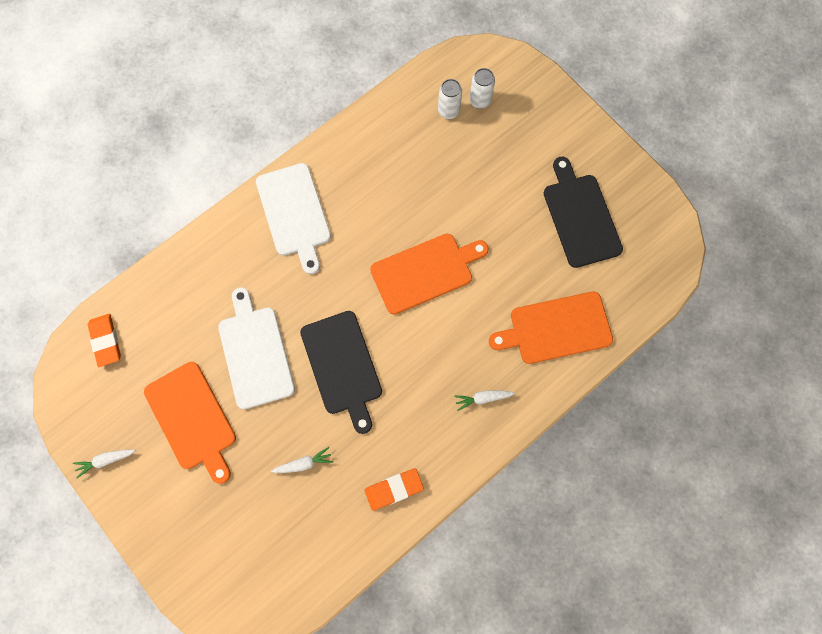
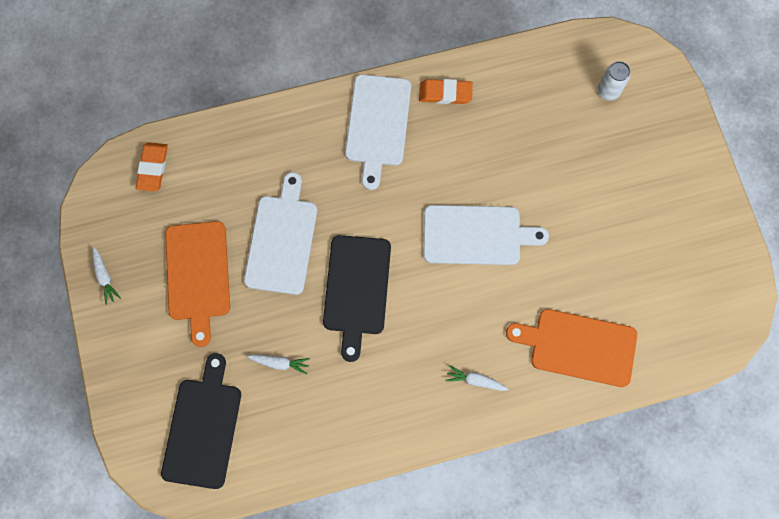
camera: 25 degrees right, 0 degrees up
(105, 460) = (105, 277): white carrot -> white carrot turned 120 degrees counterclockwise
(394, 489) = (352, 426): orange eraser -> orange eraser (445, 93)
(425, 272) = (476, 235): orange cutting board -> white cutting board
(448, 111) = (572, 89): white can -> none
(580, 217) = (655, 249): black cutting board -> black cutting board (203, 428)

